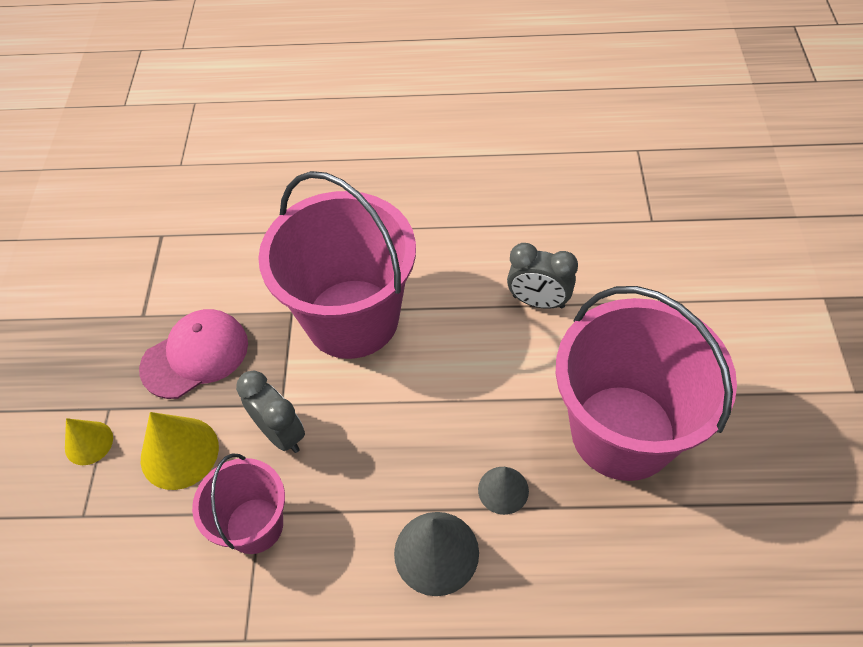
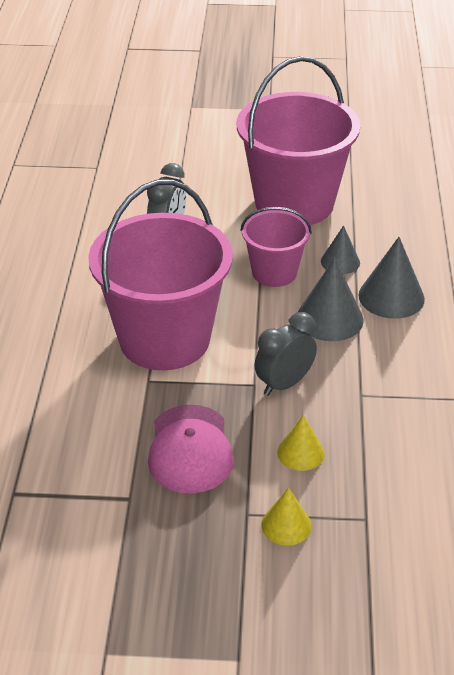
camera: 90 degrees left, 15 degrees down
(179, 452) = (300, 452): yellow cone -> yellow cone, size x0.62
(195, 355) = (190, 449): pink cap -> pink cap turned 150 degrees counterclockwise
(254, 525) = (372, 397): pink bucket -> pink bucket (274, 272)
(390, 478) = (329, 318): none -> grey cone

